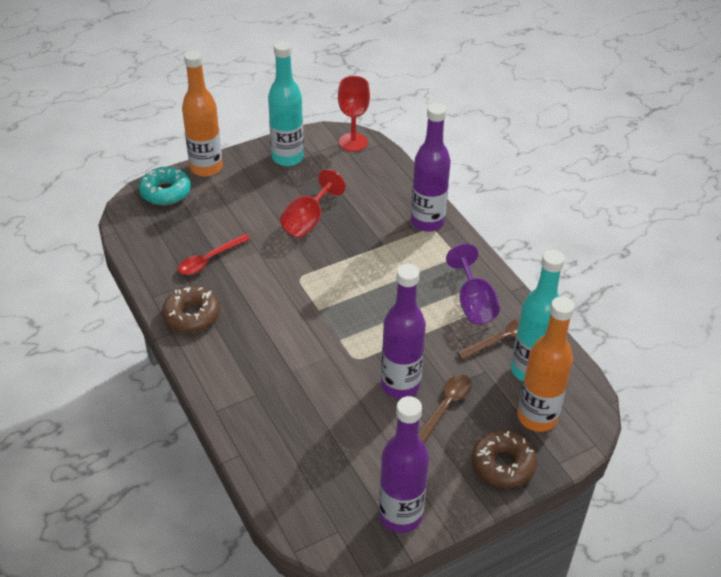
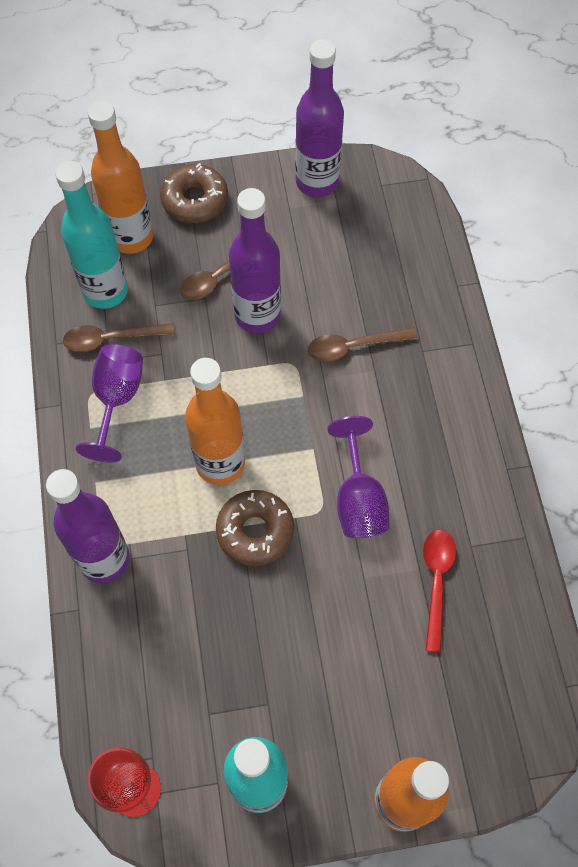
camera: 160 degrees left, 20 degrees up
(165, 192) = (479, 758): turquoise donut -> none
(192, 316) = (477, 488): brown donut -> brown donut (255, 531)
(209, 260) = (436, 582): red spoon -> red spoon turned 60 degrees counterclockwise
(275, 289) = (358, 499): none -> purple goblet
(308, 221) = (274, 617): red goblet -> none
(313, 383) = (353, 347): none -> brown spoon
(380, 285) = (220, 463): none -> orange bottle

